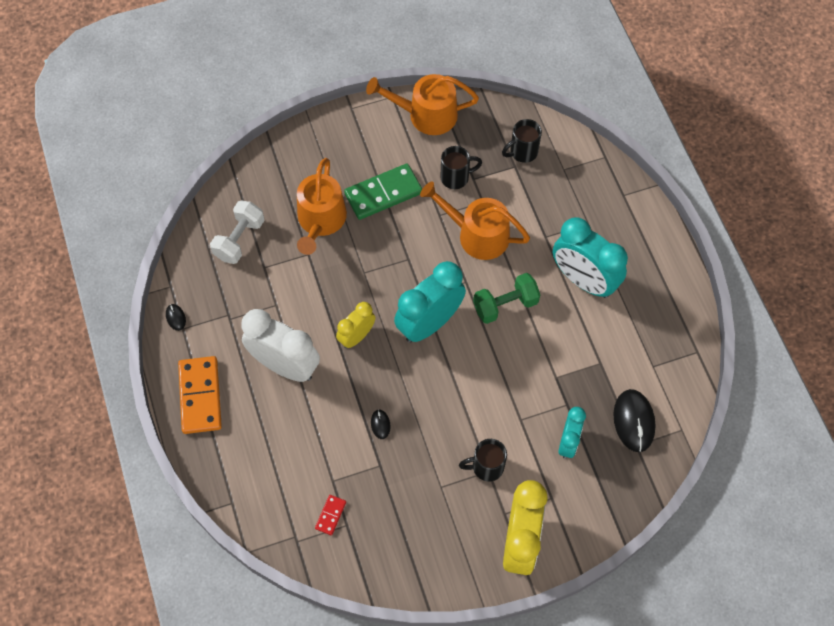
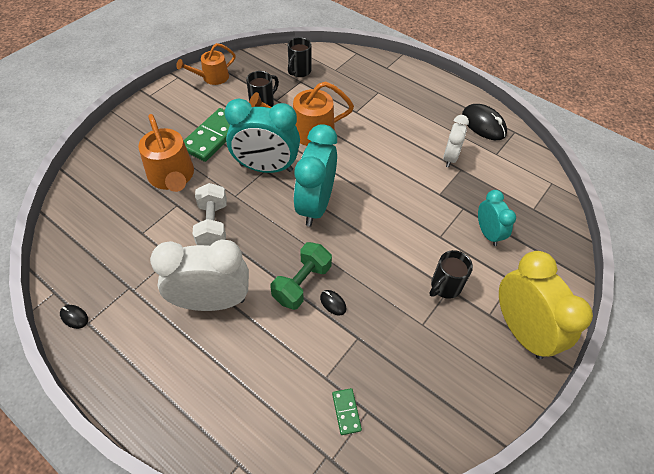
camera: 35 degrees left, 10 degrees down
(200, 396) = (141, 375): orange domino -> none
(239, 239) = (105, 222): white dumbbell -> white dumbbell (213, 225)
(330, 515) = (346, 412): red domino -> green domino
(356, 336) = (262, 245): yellow clock -> none
(426, 115) = (212, 77): orange watering can -> orange watering can, size x0.65
(505, 305) = (363, 165): green dumbbell -> green dumbbell (302, 283)
(583, 280) = (404, 125): turquoise clock -> turquoise clock (266, 168)
(600, 344) = (450, 157): none -> white clock
(634, 421) = (517, 194): black mouse -> black mouse (483, 124)

